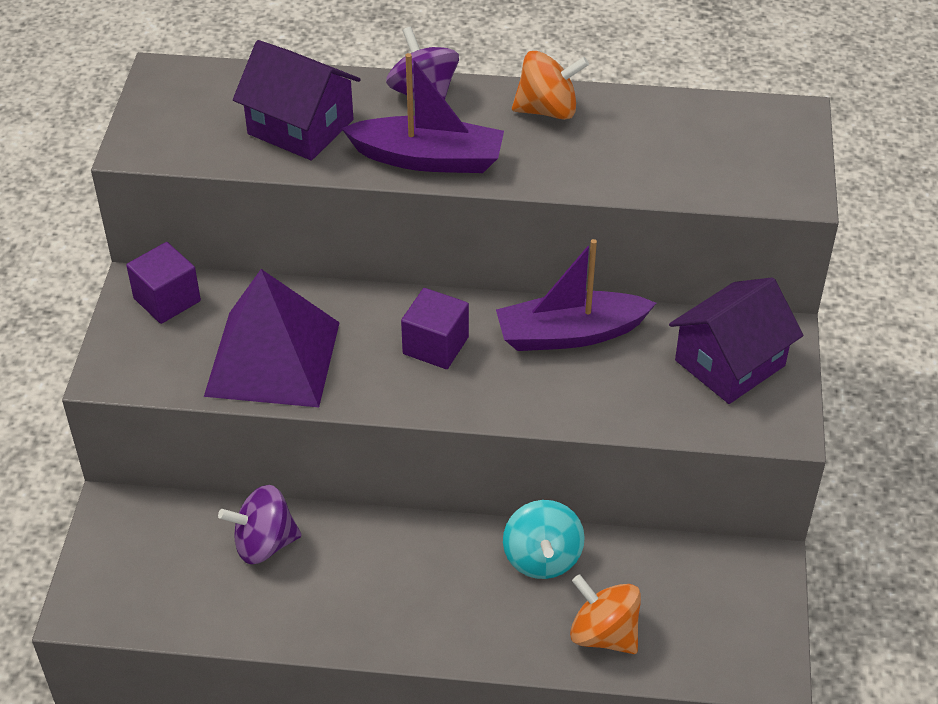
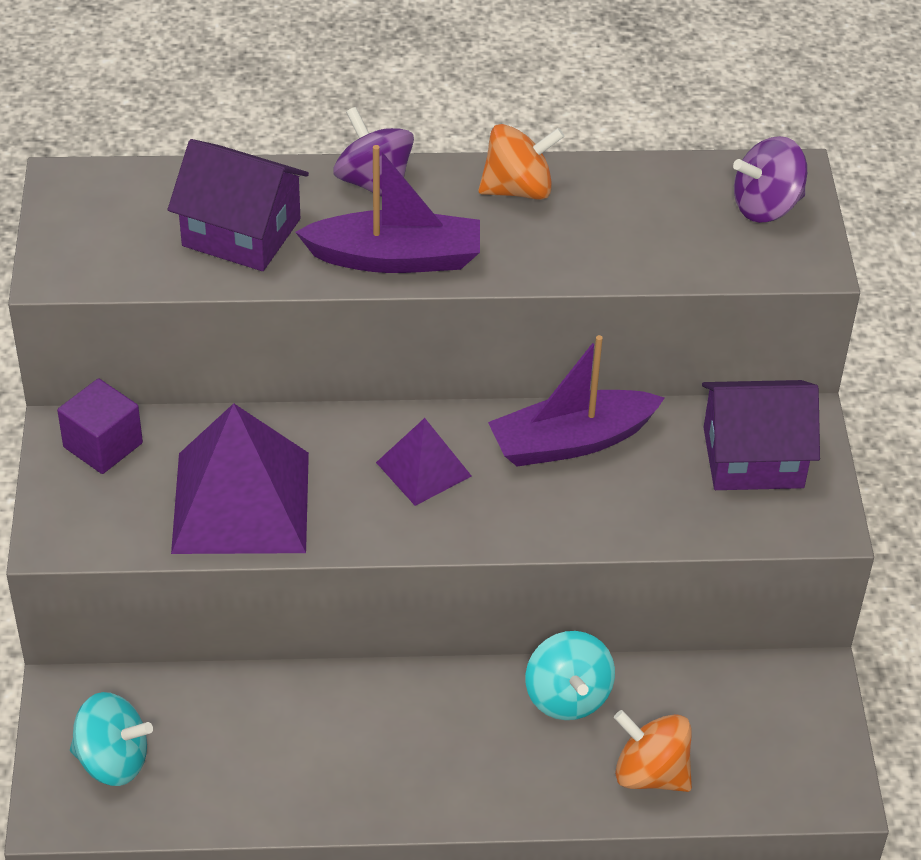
camera: 10 degrees left, 0 degrees up
(139, 570) = (113, 760): none -> turquoise spinning top
(264, 543) = (250, 715): purple spinning top -> purple spinning top (766, 206)
(435, 345) = (423, 469): purple cube -> purple pyramid
(729, 363) = (753, 457): purple house -> purple house turned 45 degrees clockwise

